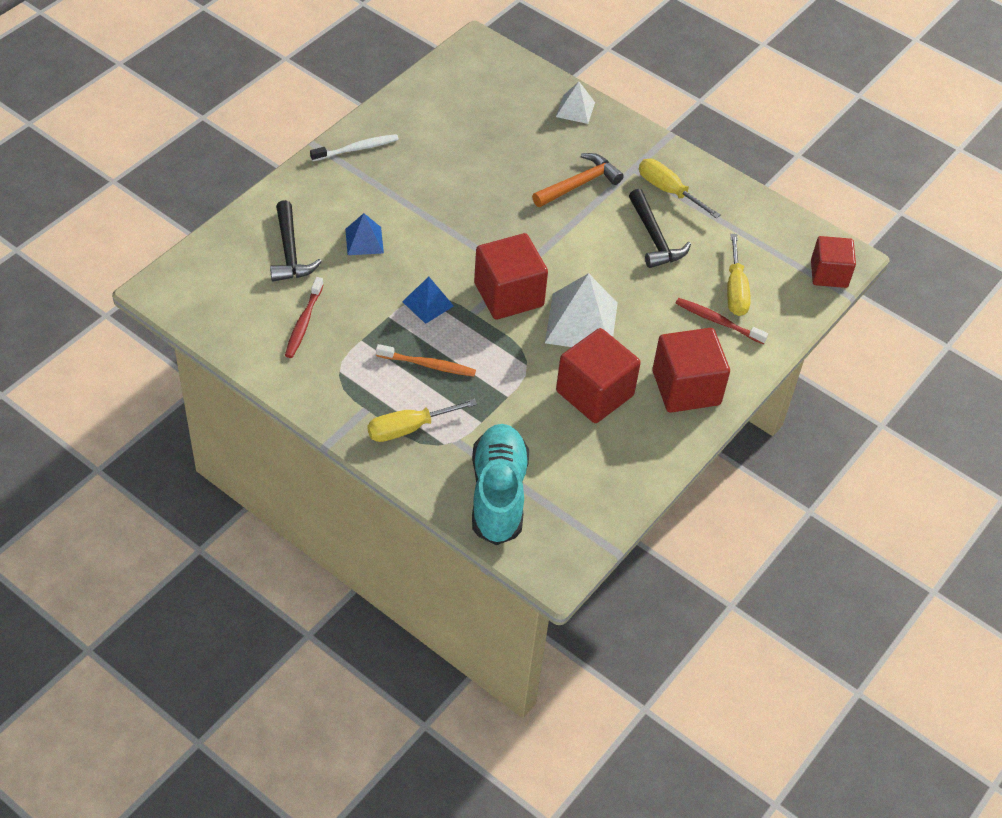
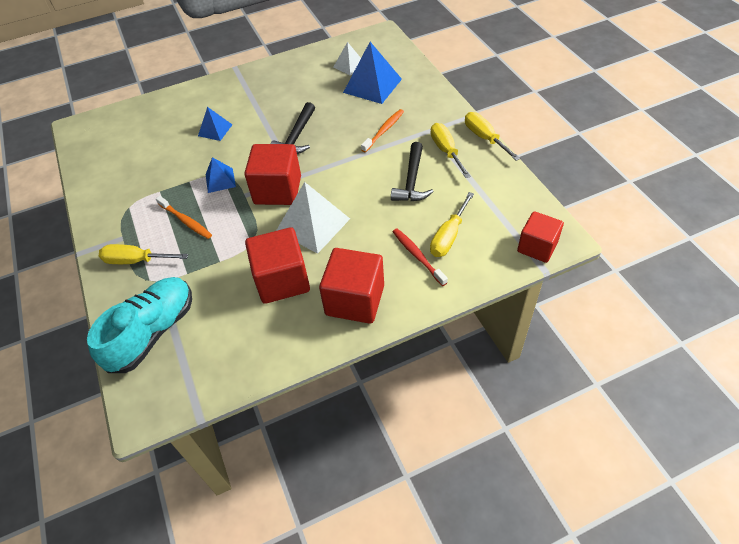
camera: 35 degrees right, 0 degrees up
(290, 252) = (166, 125): black hammer -> black hammer (296, 137)
(303, 323) = (135, 170): red toothbrush -> none
(357, 149) = (257, 76): white toothbrush -> none
(521, 126) = (372, 85): none -> blue pyramid
(575, 109) = (417, 83): white pyramid -> white pyramid (349, 65)
(579, 184) = (384, 130): orange hammer -> orange toothbrush
(700, 162) = (485, 138): none -> yellow screwdriver

